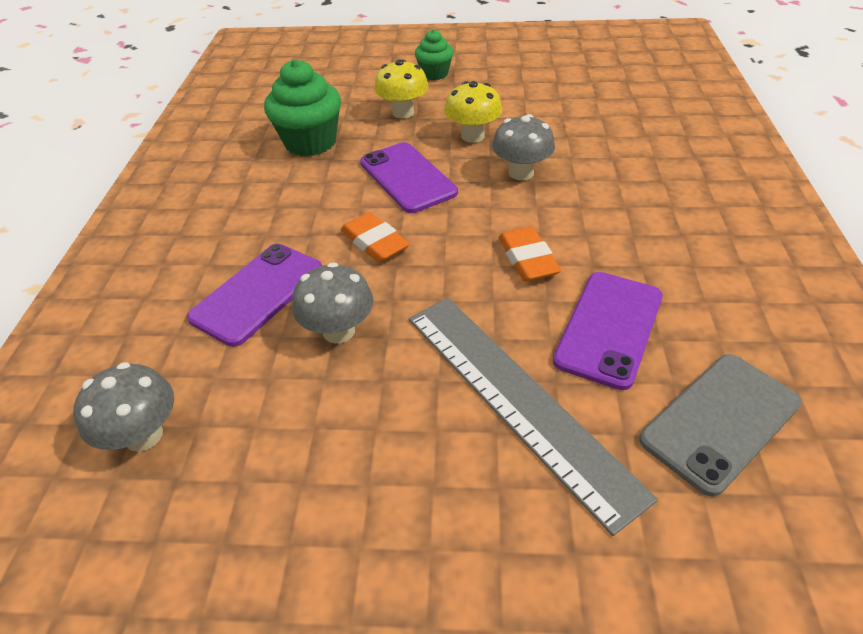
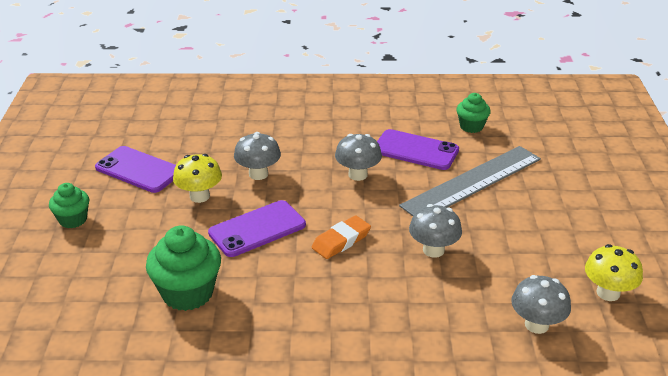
camera: 95 degrees left, 10 degrees down
(258, 293) = (402, 294): purple phone -> purple phone (138, 170)
(403, 112) = (146, 237): yellow mushroom -> yellow mushroom (608, 293)
(527, 259) = (358, 175): orange eraser -> grey mushroom
(720, 421) = (471, 126): grey phone -> green cupcake

